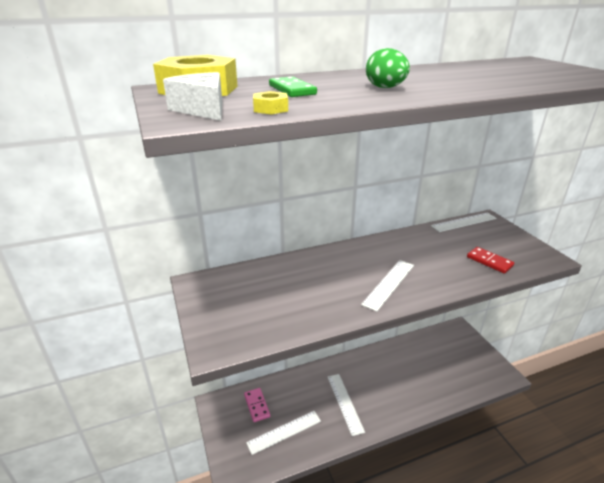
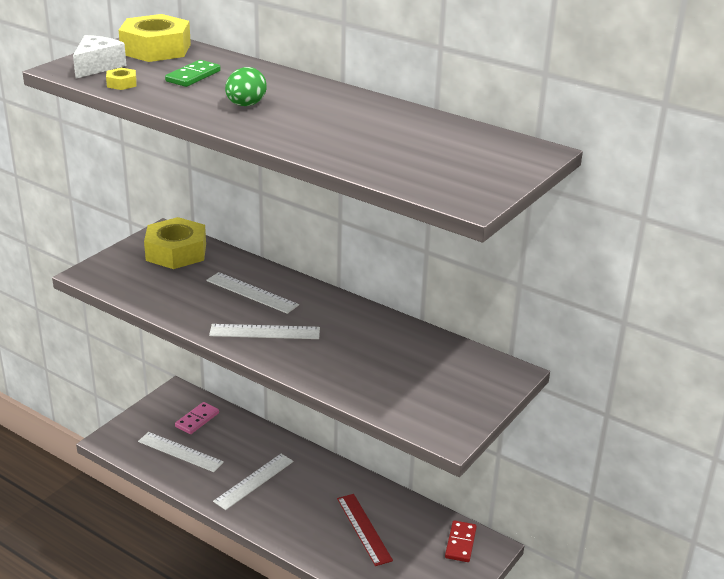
camera: 55 degrees right, 0 degrees up
(233, 287) = (176, 252): none -> yellow nut
(420, 370) = (364, 529): none -> red ruler
(464, 222) = (475, 354): white ruler -> white ruler (252, 293)
(489, 261) = (385, 389): red domino -> red domino (460, 543)

